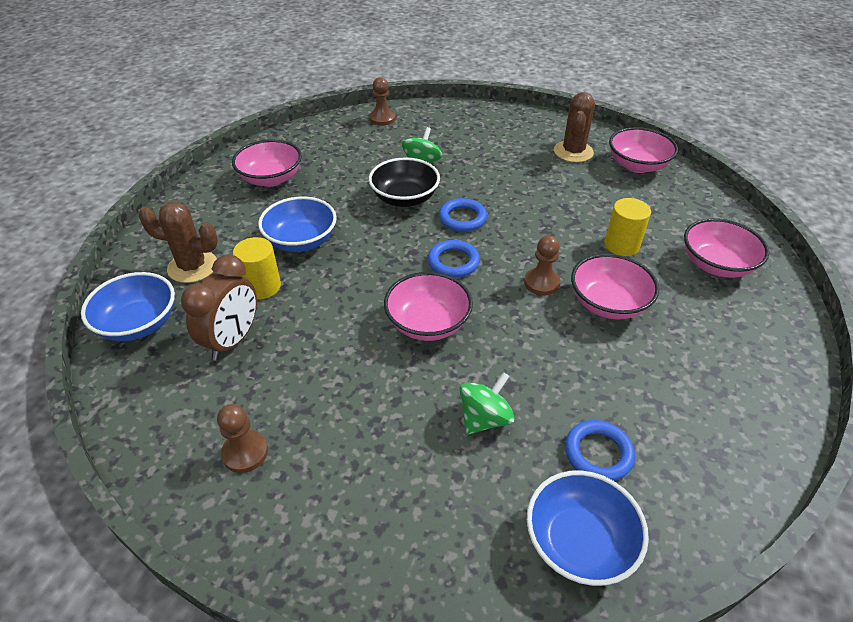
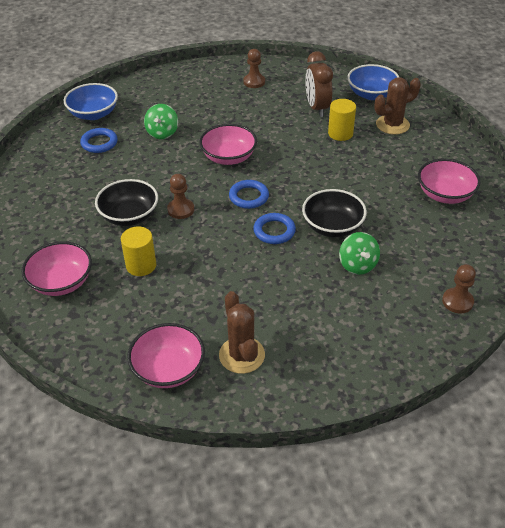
camera: 145 degrees right, 0 degrees up
(301, 241) = (357, 165): blue bowl -> none
(608, 303) = (129, 216): pink bowl -> black bowl

